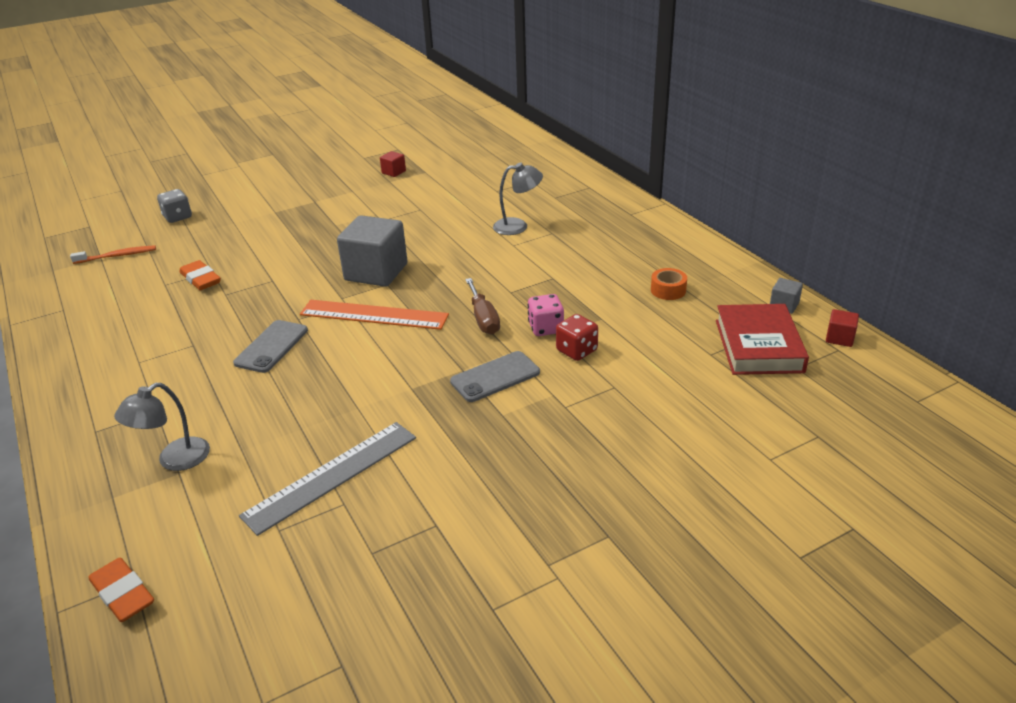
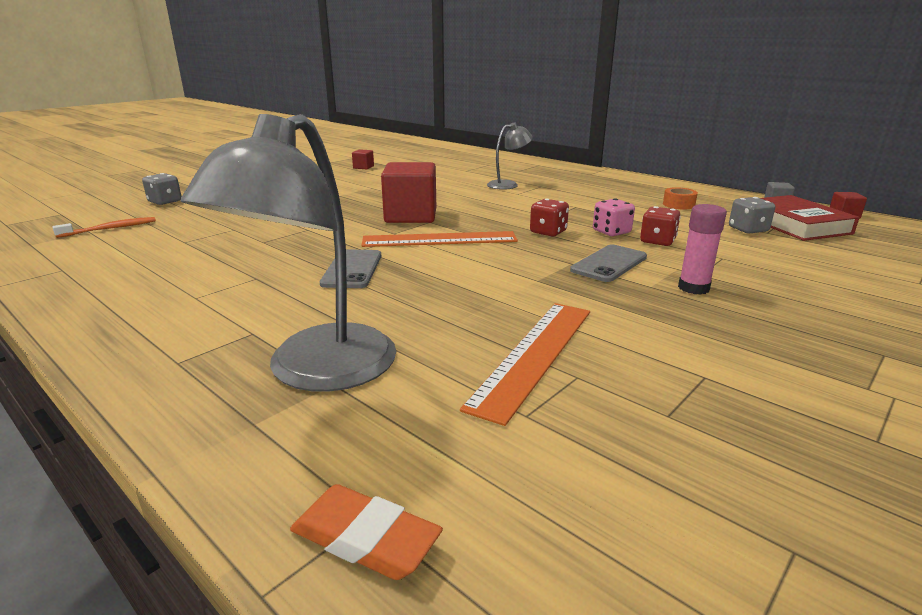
camera: 20 degrees left, 10 degrees down
(174, 460) = (317, 372): grey lamp -> grey lamp, size x1.92
(201, 279) = (225, 235): orange eraser -> none
(332, 476) = (534, 355): grey ruler -> orange ruler
(376, 272) = (411, 216): grey cube -> red cube
(483, 319) = (548, 232): brown screwdriver -> red dice
(537, 424) = (693, 288): none -> pink glue stick
(694, 346) = (748, 229): none -> grey dice

